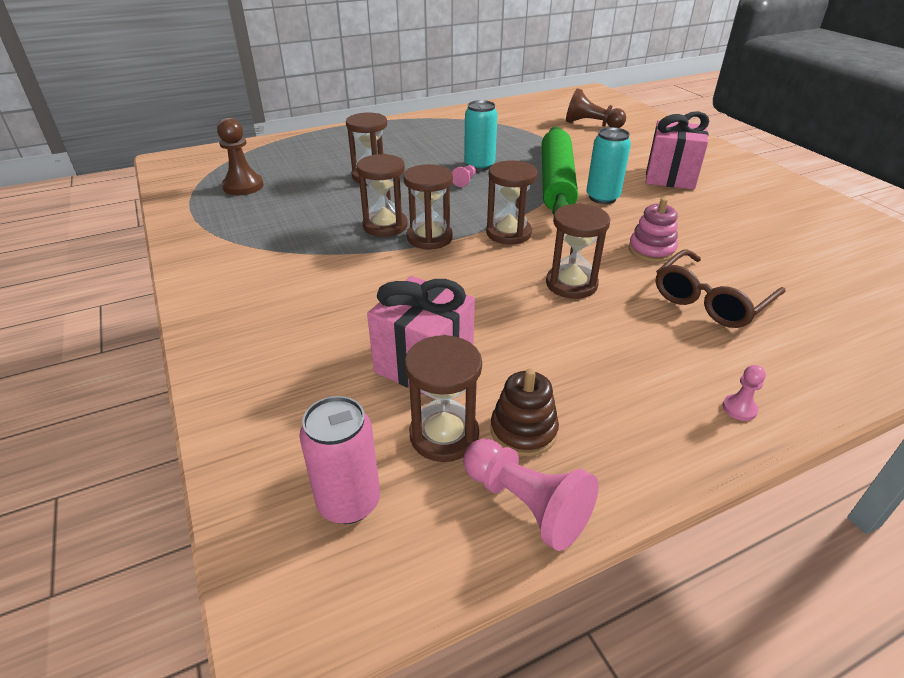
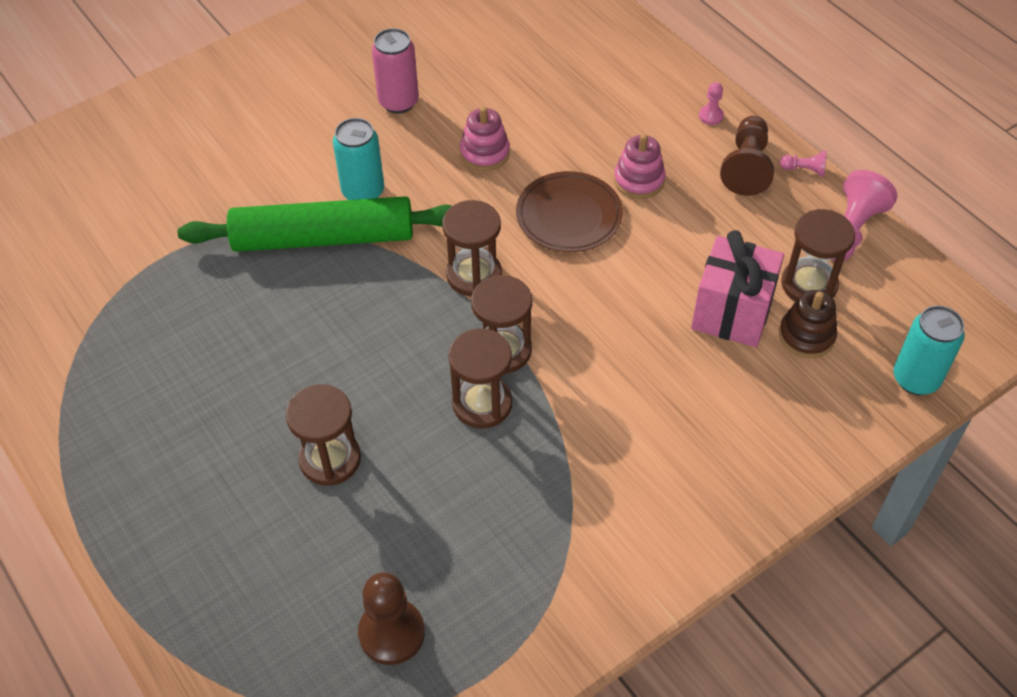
camera: 100 degrees left, 15 degrees up
(349, 502) = (894, 328): pink can -> pink can (398, 102)
(464, 181) = (332, 339): pink pawn -> pink pawn (804, 170)
(479, 165) = (274, 329): turquoise can -> turquoise can (916, 379)
(523, 431) = (784, 237): brown stacking toy -> brown stacking toy (806, 336)
(571, 284) = (569, 215): brown hourglass -> brown plate
(591, 124) = (97, 205): brown pawn -> brown pawn (746, 167)
(619, 332) = (639, 180): none -> pink stacking toy
(670, 177) = (292, 128): pink gift -> none
(711, 300) = (567, 117): brown glasses -> none

